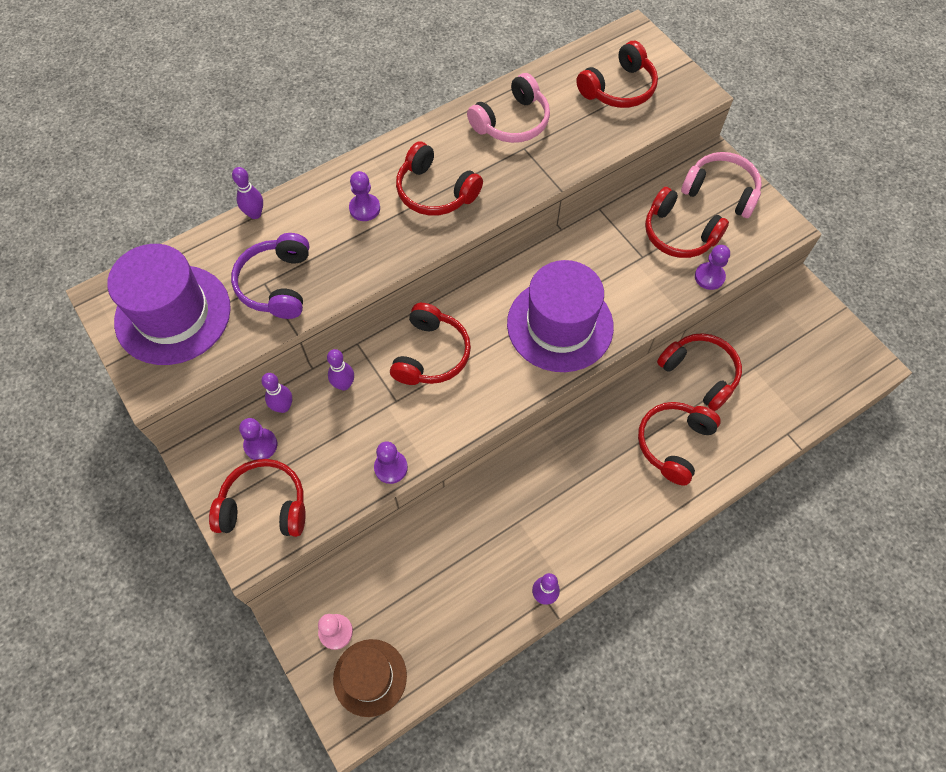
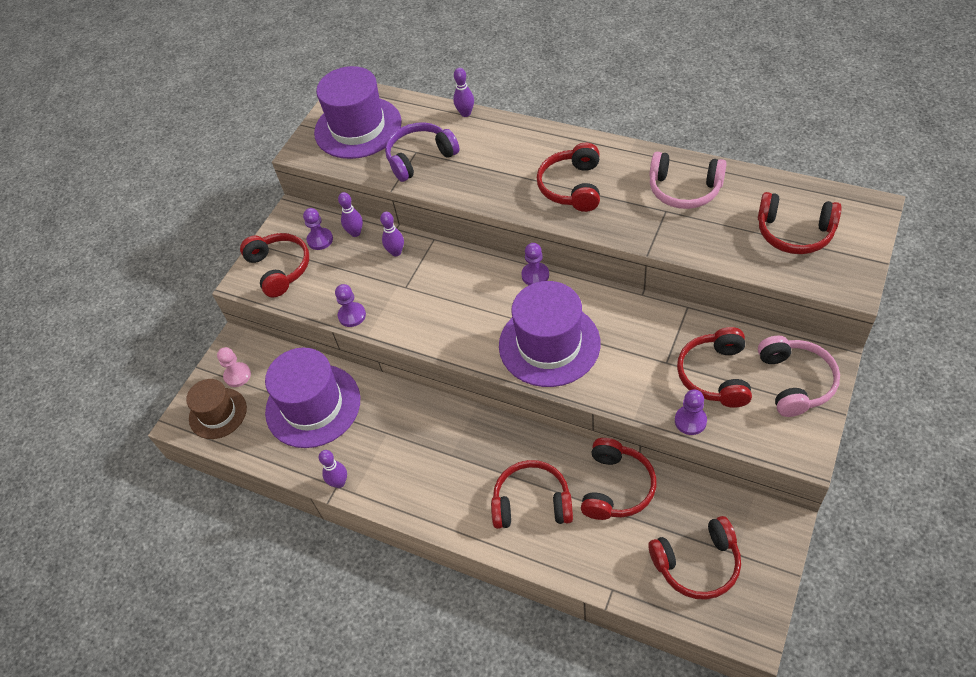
camera: 65 degrees right, 10 degrees down
(364, 208) = (521, 160): purple pawn -> purple pawn (535, 275)
(431, 354) = (458, 283): red headphones -> red headphones (697, 564)
(435, 573) = (313, 405): none -> purple hat

